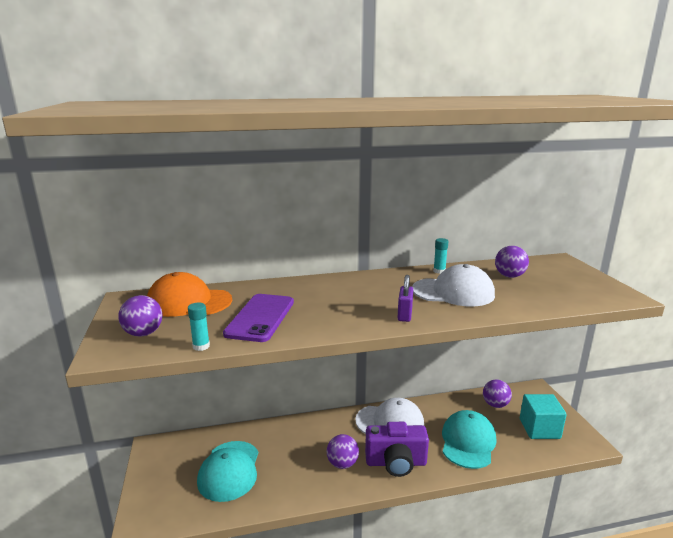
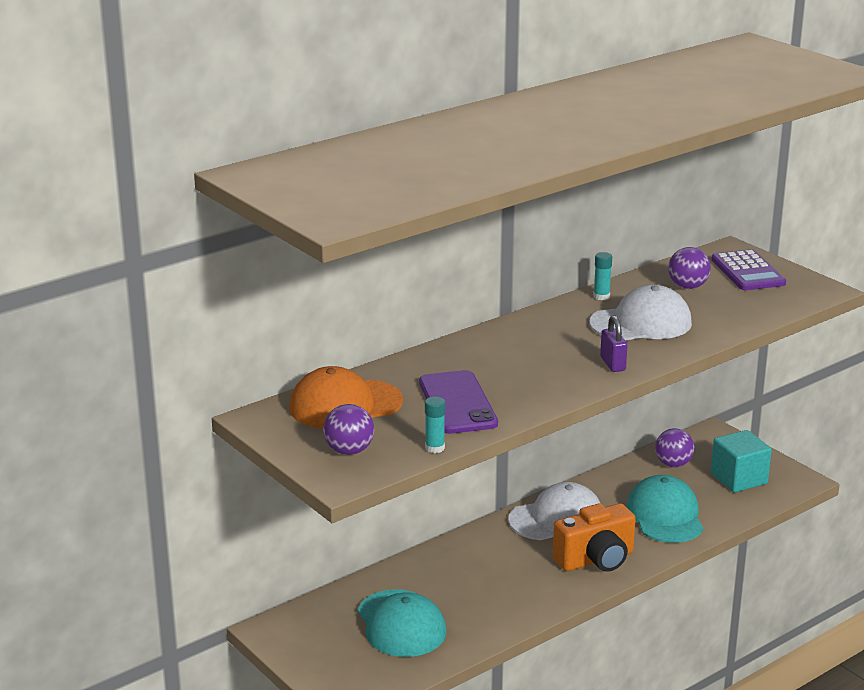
camera: 25 degrees left, 5 degrees up
(342, 464) = (534, 578): purple ball -> none
(396, 463) = (596, 560): purple camera -> orange camera
(565, 274) = (747, 272): none -> purple calculator

